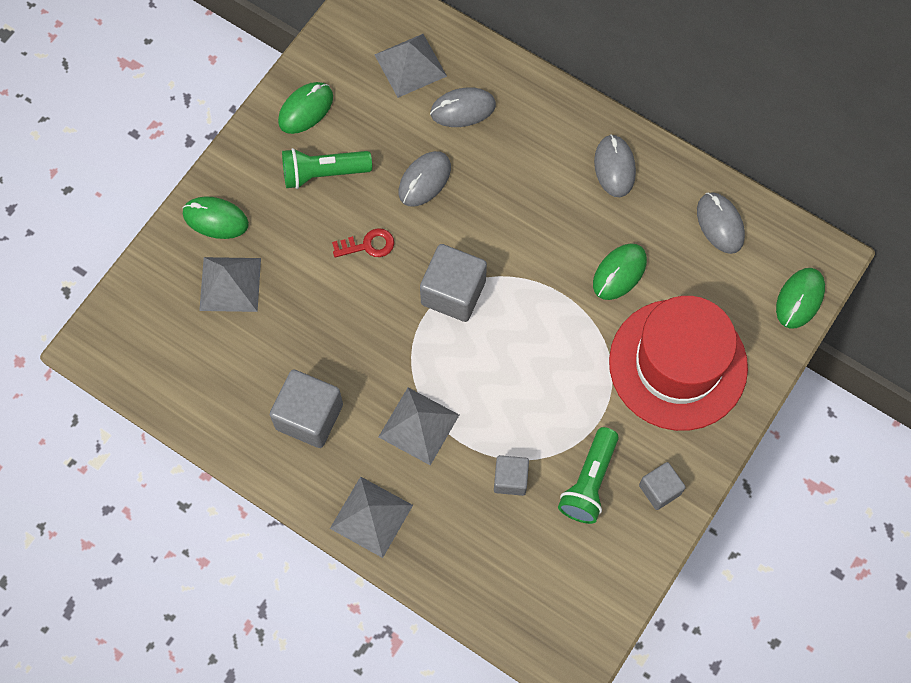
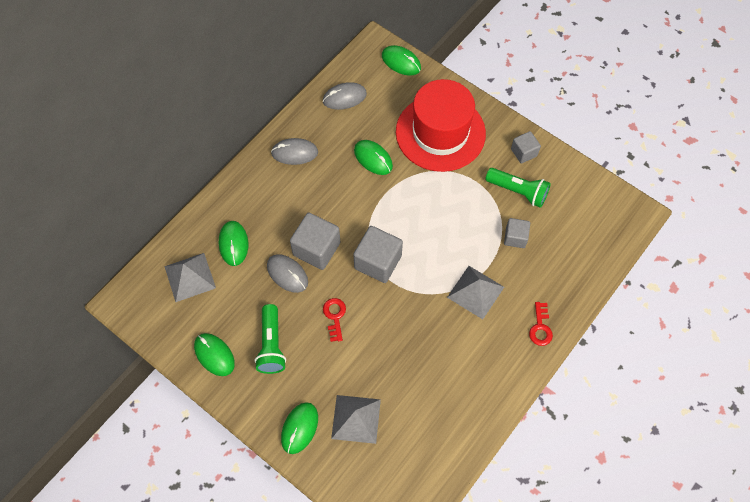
camera: 85 degrees left, 5 degrees down
(309, 416) = (465, 365): grey cube -> grey cube (316, 249)
(371, 517) = (540, 327): grey pyramid -> red key
(463, 109) = (233, 244): grey mouse -> green mouse

